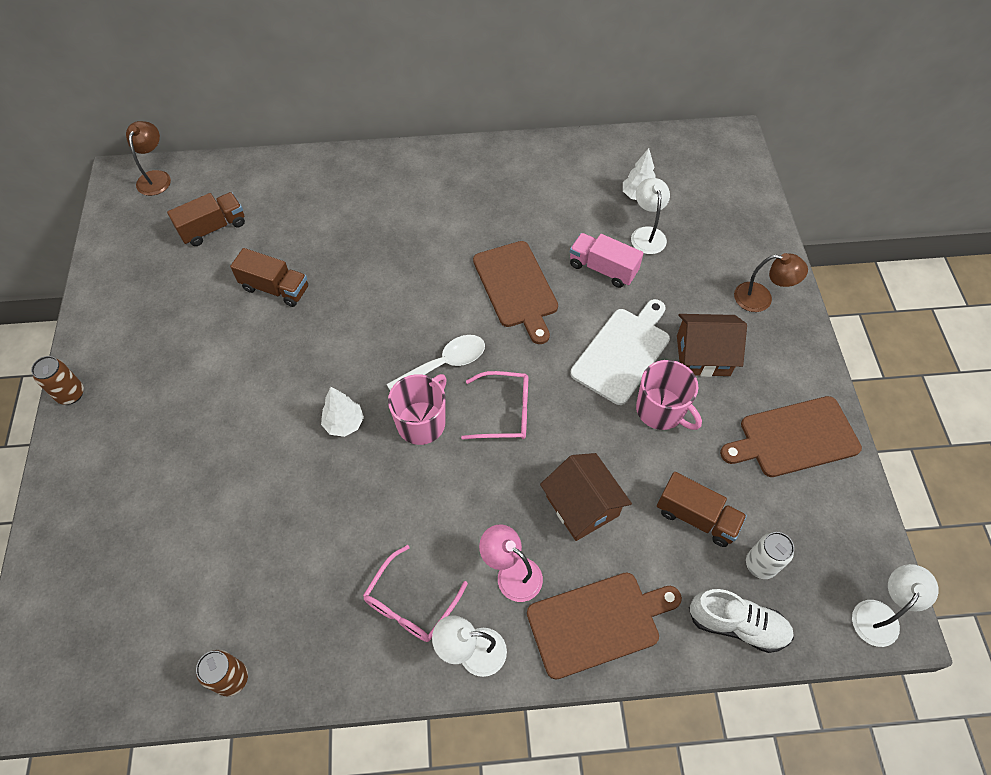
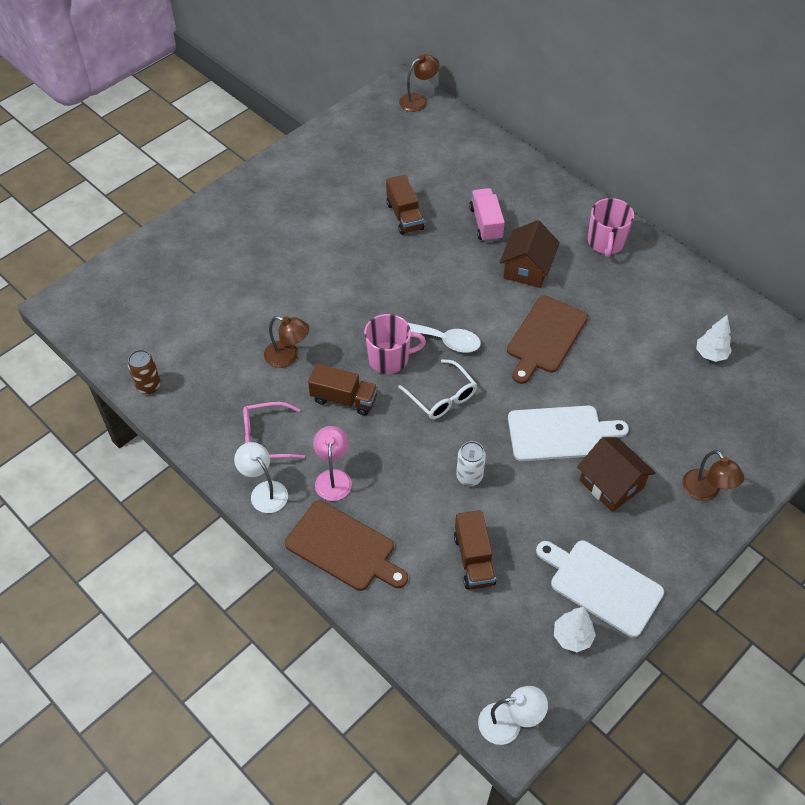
camera: 50 degrees right, 5 degrees down
(71, 394) = (240, 184): brown can -> none
(213, 228) = (413, 154): brown truck -> brown truck (344, 399)
(332, 509) = (288, 356): none -> brown lamp
(344, 423) = (348, 320): white tree -> white tree (572, 637)
(505, 412) = (442, 397): pink glasses -> white glasses
(582, 506) = (416, 486): brown house -> brown house (527, 268)
(603, 269) = (618, 376): pink truck -> pink truck (486, 223)
(647, 234) = (681, 382): white lamp -> none
(661, 410) = (537, 486): pink mug -> pink mug (606, 242)
(737, 625) = (416, 632): white shoe -> none
(760, 564) = (475, 621): white can -> white can (469, 476)
(794, 438) = (602, 585): brown cutting board -> white cutting board

